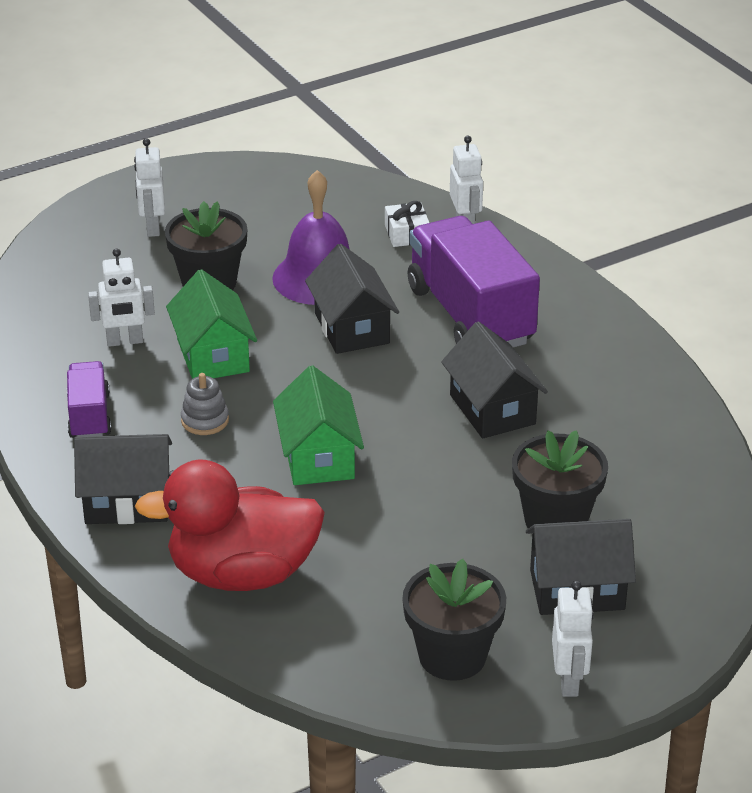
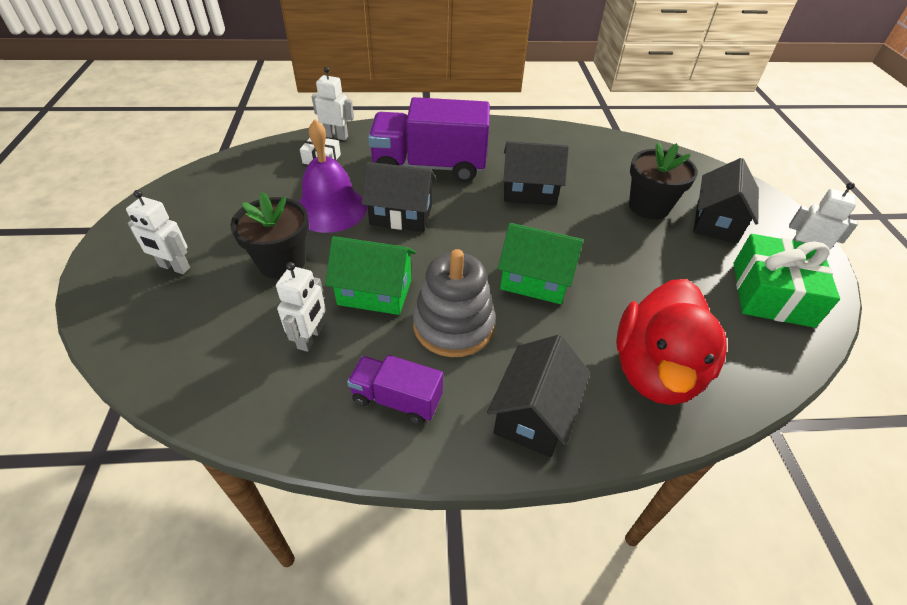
camera: 65 degrees left, 10 degrees up
(205, 420) = (453, 325): grey stacking toy -> grey stacking toy, size x1.97
(452, 656) = (771, 293): black flower pot -> green gift

